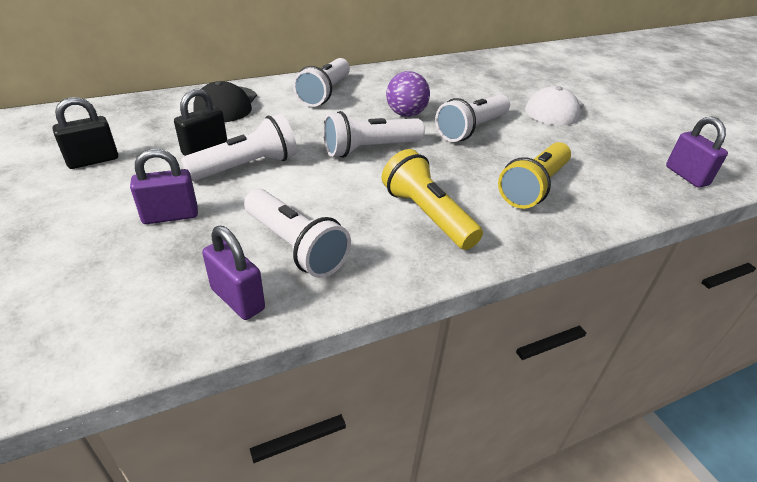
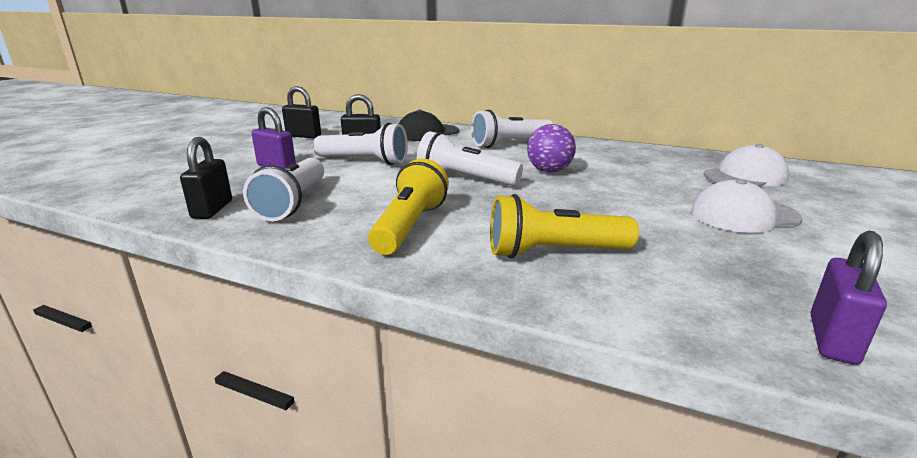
camera: 50 degrees right, 15 degrees down
(238, 299) = (212, 209): purple padlock -> black padlock
(472, 129) = (591, 197): white flashlight -> none
(507, 74) = (745, 176): none -> white cap

